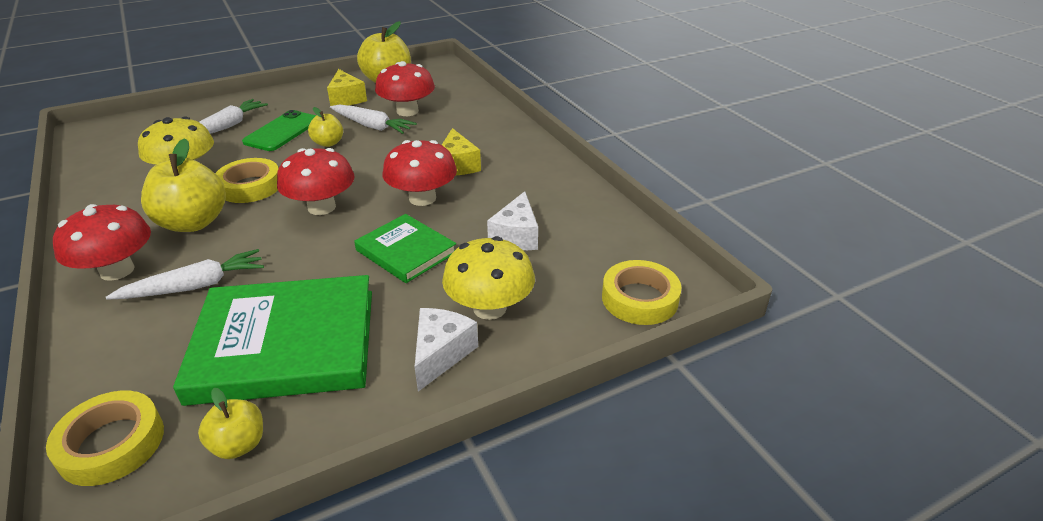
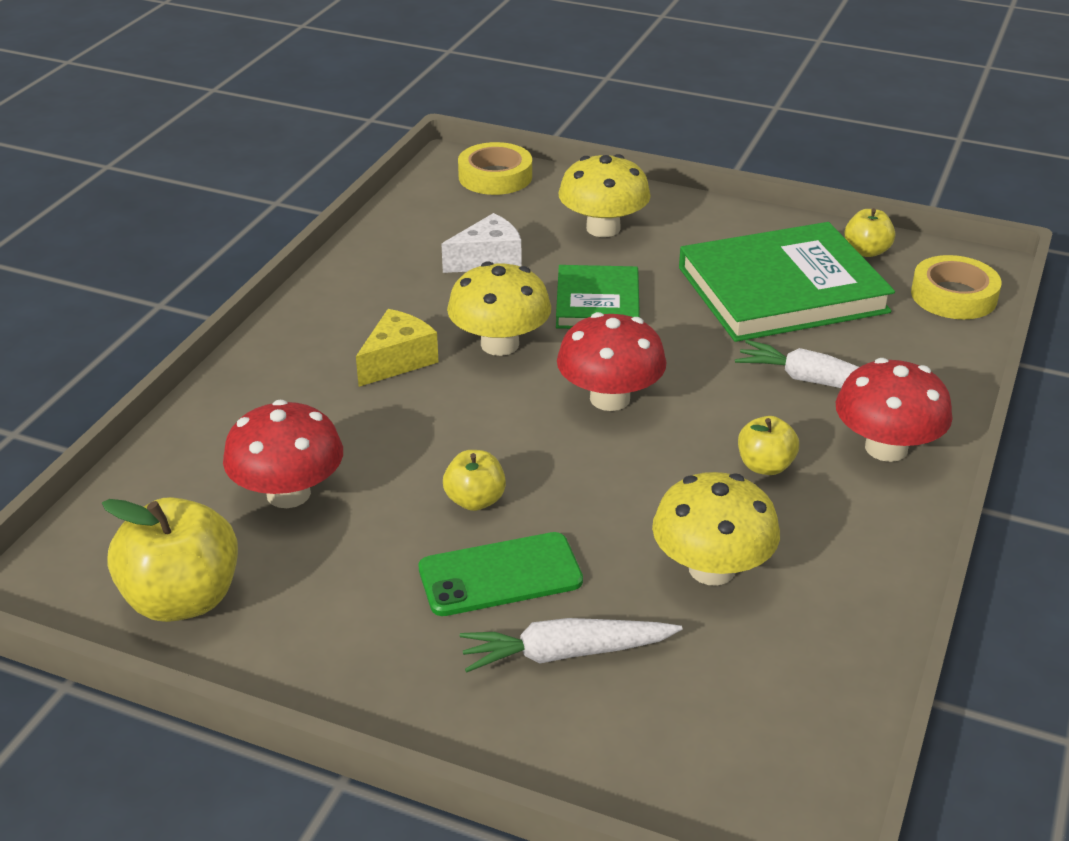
camera: 130 degrees left, 0 degrees up
(193, 223) = (765, 466): yellow apple -> yellow apple, size x0.54
(250, 186) = (653, 484): yellow tape -> none
(285, 344) = (782, 290): green book -> green book turned 60 degrees counterclockwise
(346, 98) = (310, 595): yellow cheese -> none
(372, 126) = (377, 496): white carrot -> none
(422, 198) = (500, 344): red mushroom -> yellow mushroom
(441, 354) = (679, 224): white cheese -> none

